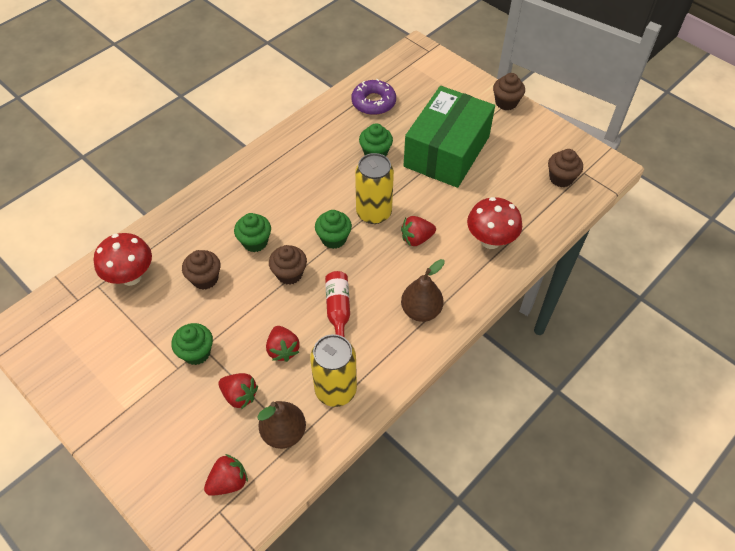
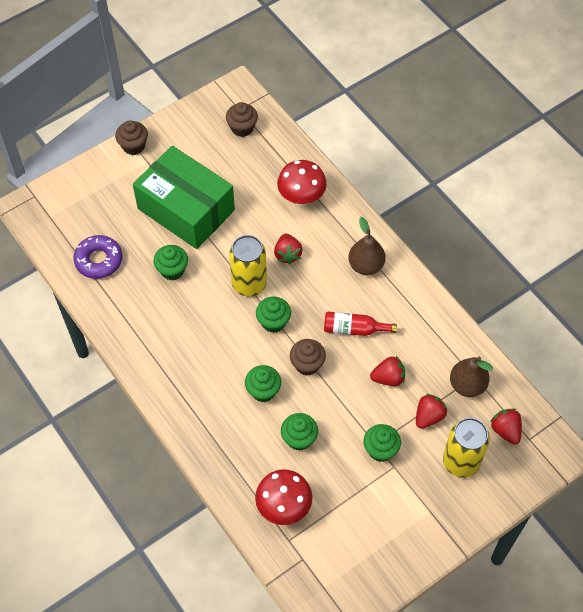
camera: 80 degrees left, 5 degrees up
(205, 279) = (299, 438): brown cupcake -> green cupcake
(335, 390) = (433, 342): yellow can -> yellow can (461, 462)

